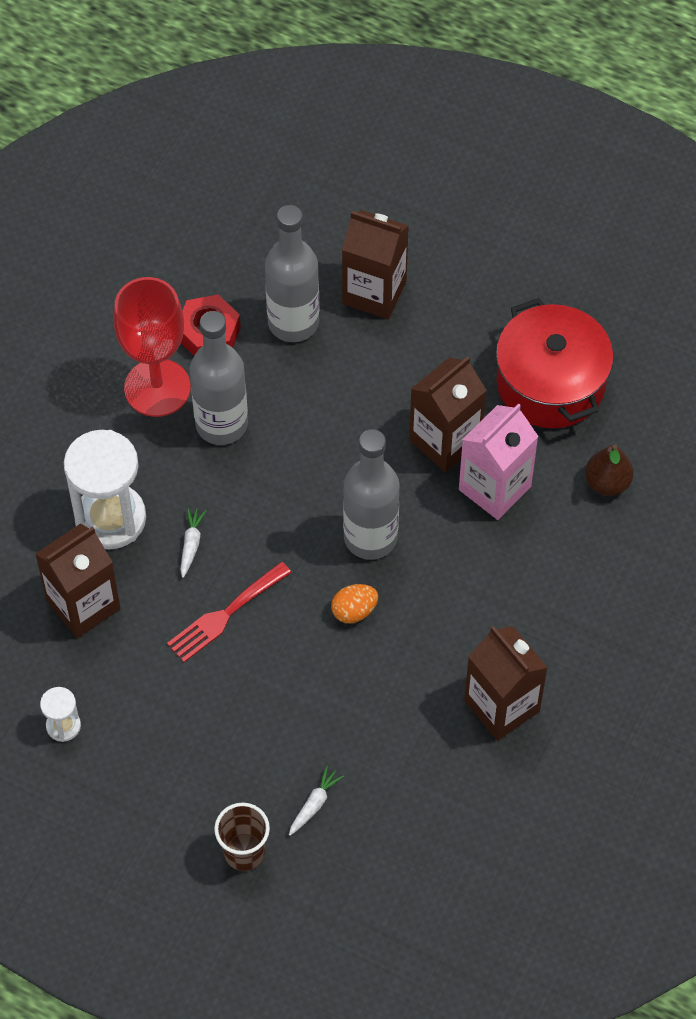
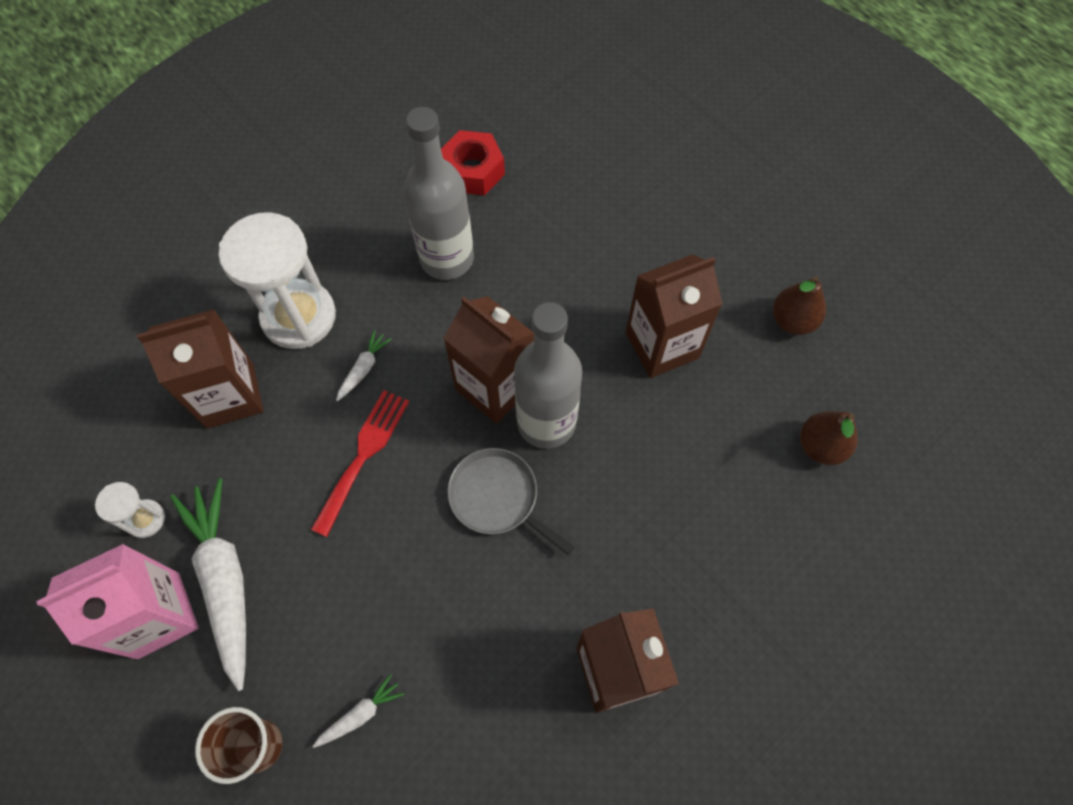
camera: 20 degrees right, 5 degrees up
(156, 748) = (225, 580): none -> white carrot
(157, 388) = (402, 206): red goblet -> none
(225, 615) = (363, 455): red fork -> red fork turned 135 degrees clockwise
(293, 322) = (556, 184): grey bottle -> none
(354, 611) = (497, 497): orange egg -> grey pan
(374, 292) = (645, 179): brown carton -> brown carton (495, 387)
(494, 488) = (696, 412): pink carton -> pink carton (158, 615)
(550, 383) = (792, 320): red pot -> brown pear

